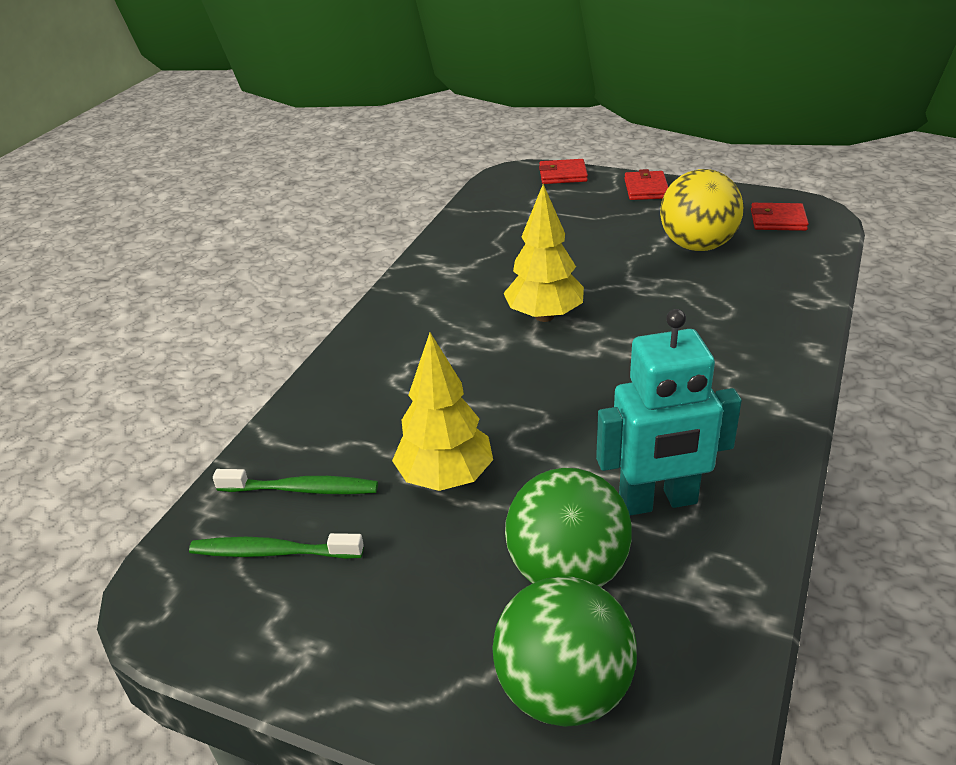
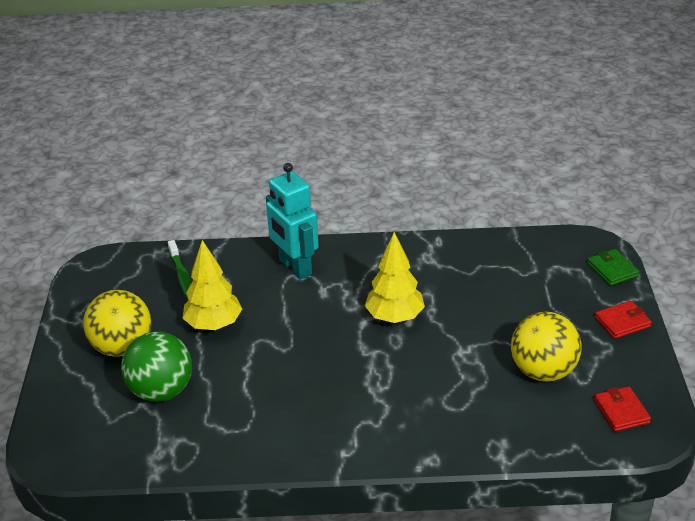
camera: 65 degrees right, 0 degrees up
(273, 552) = (136, 286): green toothbrush -> none
(425, 602) = (122, 347): none -> yellow ball
(563, 175) = (612, 269): red wallet -> green wallet
(563, 690) = (85, 410): green ball -> none
(658, 502) = (230, 414): turquoise robot -> turquoise robot (295, 267)

